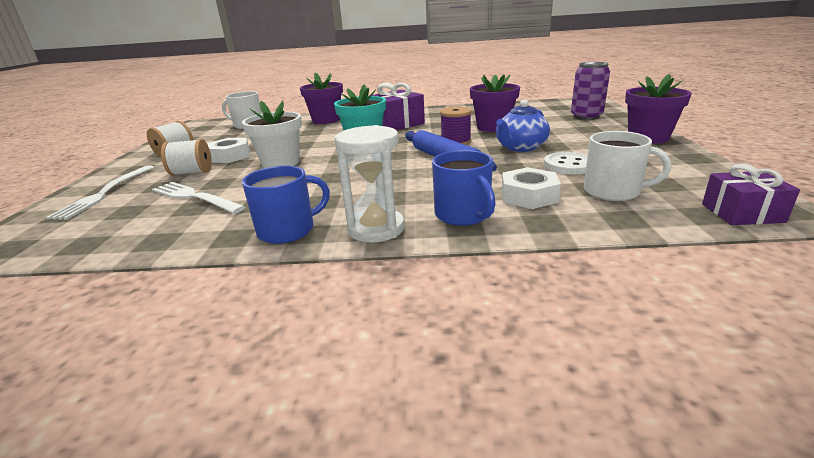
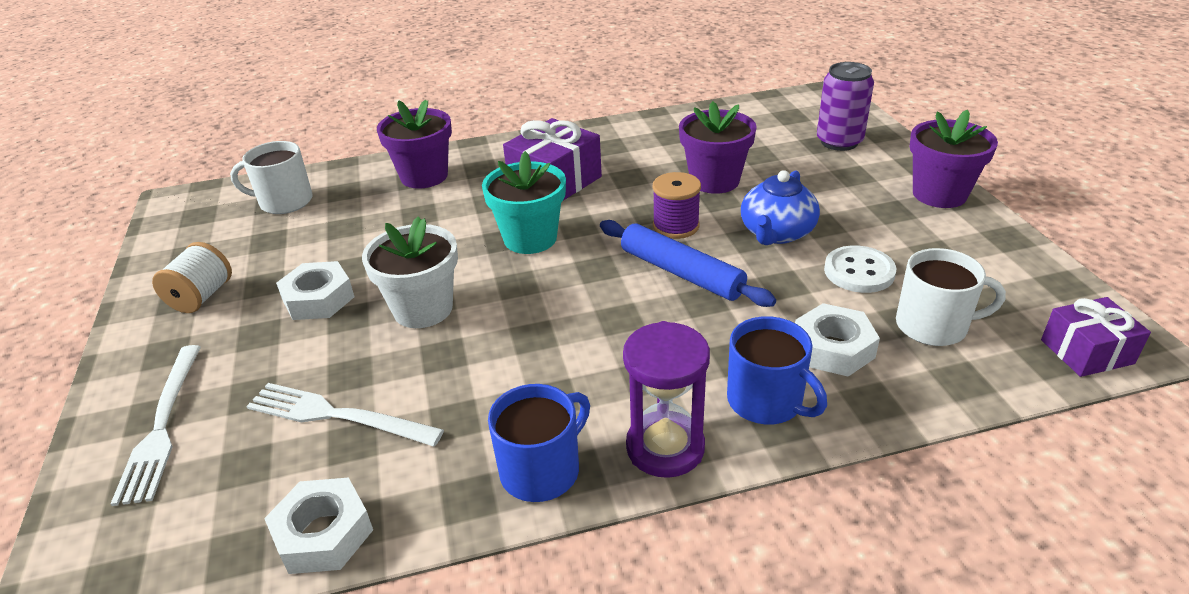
camera: 15 degrees left, 10 degrees up
(136, 242) = (323, 534): none -> white nut
(192, 173) = (282, 352): white spool -> none
(376, 229) = (665, 447): white hourglass -> purple hourglass

